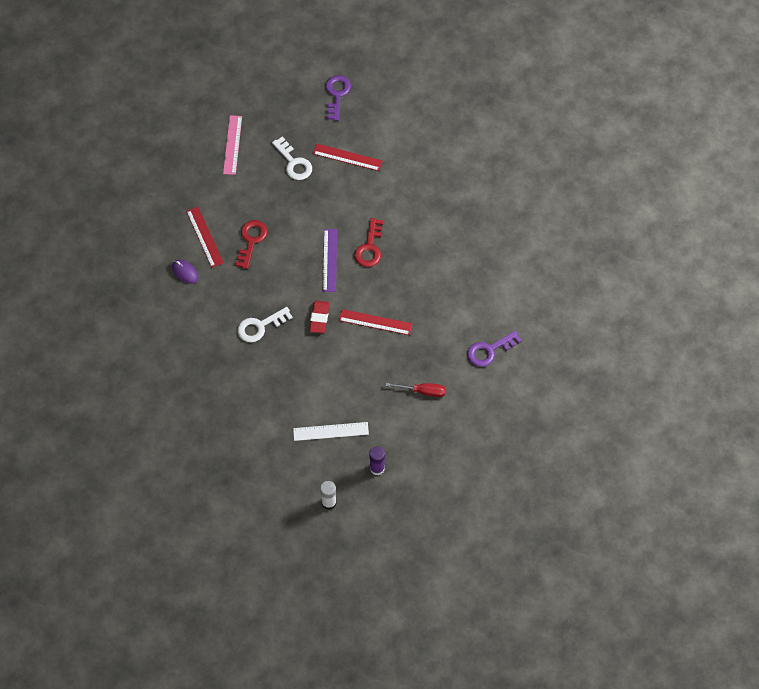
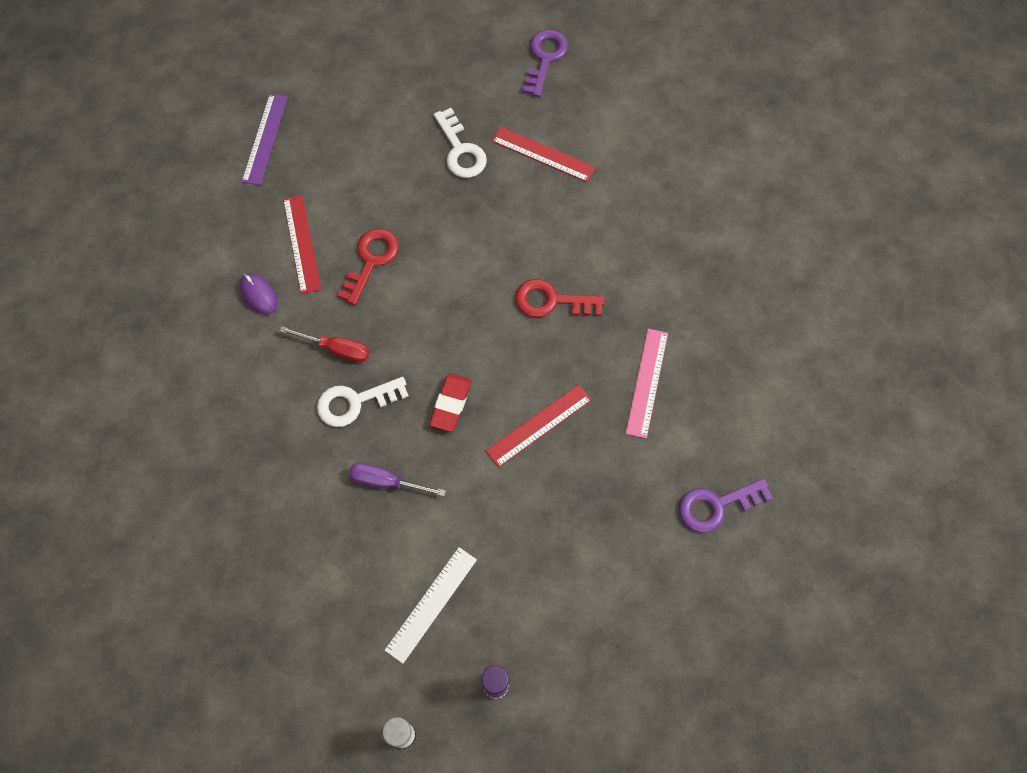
camera: 10 degrees right, 5 degrees up
(232, 145) = (375, 109): pink ruler -> pink ruler (646, 382)
(289, 369) = (386, 482): none -> purple screwdriver
(330, 260) = (486, 311): purple ruler -> purple ruler (265, 139)
(331, 431) = (431, 604): white ruler -> white ruler turned 60 degrees counterclockwise
(369, 247) = (551, 301): red key -> red key turned 75 degrees clockwise
(375, 322) = (538, 425): red ruler -> red ruler turned 60 degrees counterclockwise
(423, 391) = (596, 559): red screwdriver -> red screwdriver (336, 349)

